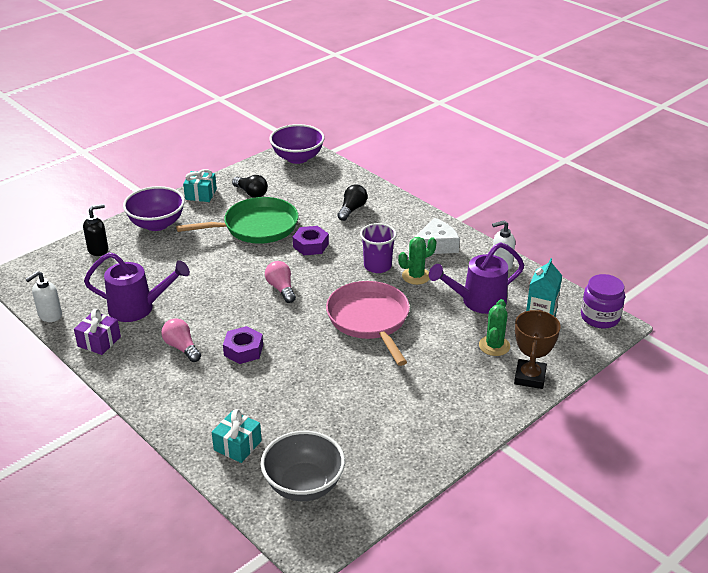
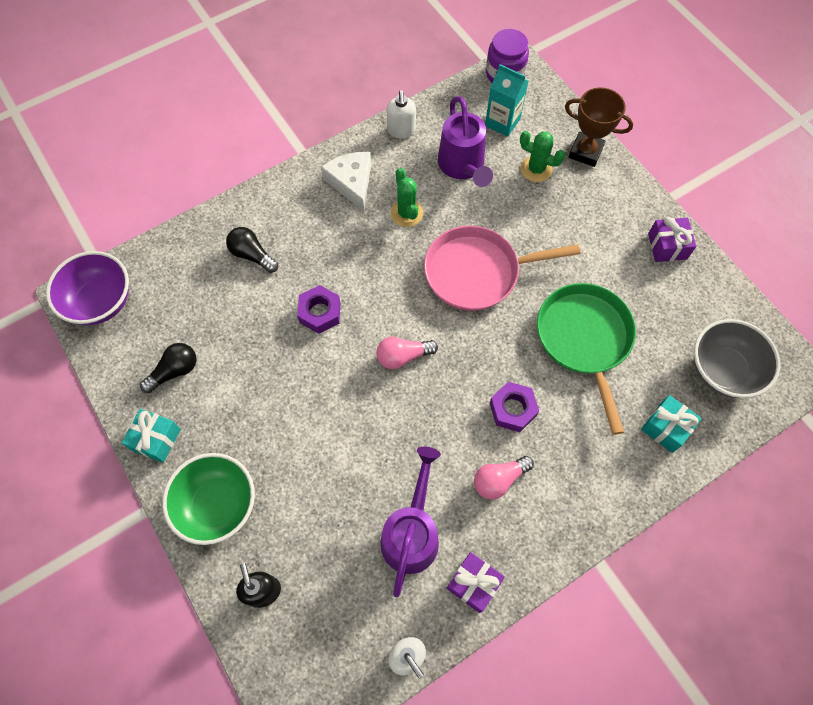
camera: 80 degrees left, 30 degrees up
(157, 224) = (217, 505): purple bowl -> green bowl
(256, 227) = (261, 372): green pan -> green pan (584, 339)
(377, 266) = (379, 247): purple cup -> none
(437, 441) = (667, 246): none -> purple gift

